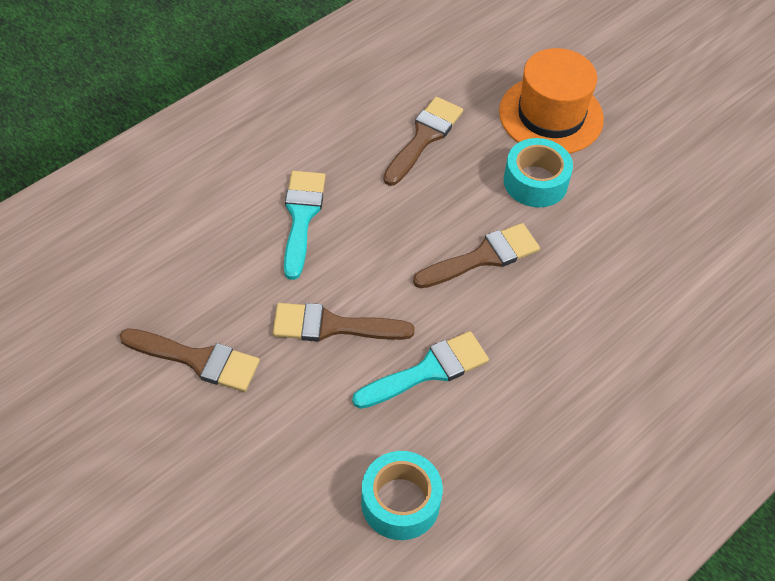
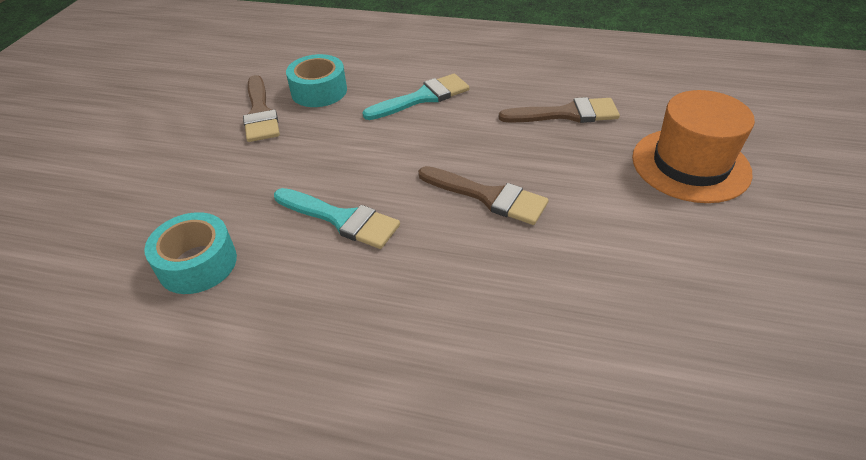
camera: 60 degrees right, 10 degrees down
(333, 326) = (340, 153): brown brush -> none
(535, 182) = (606, 189): turquoise tape -> turquoise tape (319, 91)

